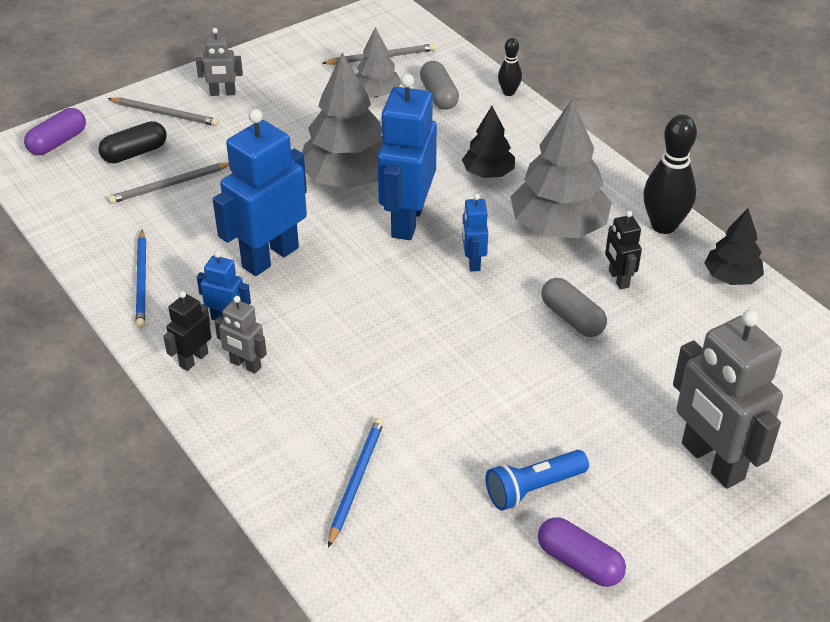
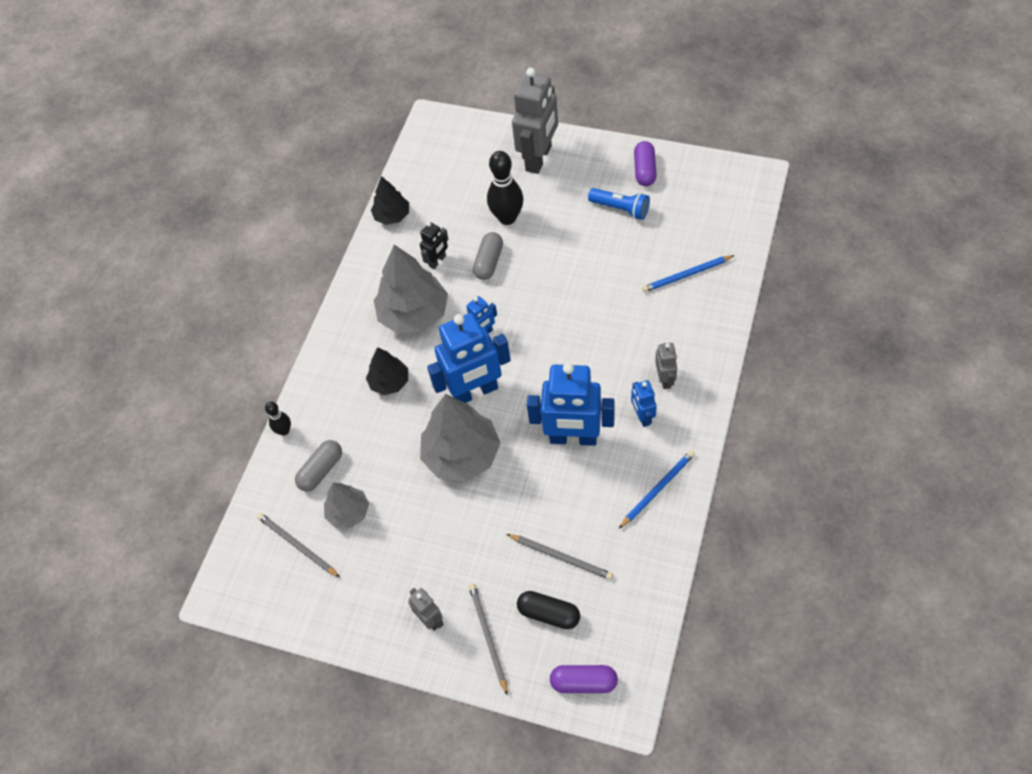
camera: 120 degrees left, 15 degrees up
(193, 359) = (686, 407): black robot -> none
(663, 225) = (370, 267): black bowling pin -> black bowling pin (507, 218)

